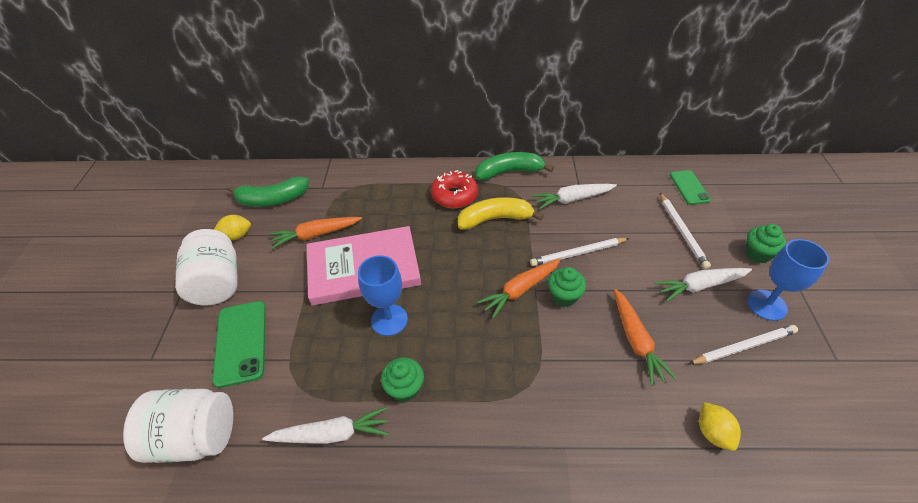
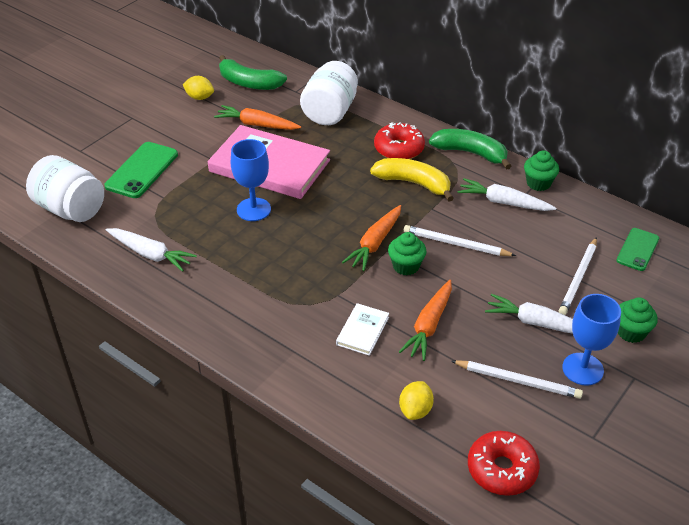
camera: 35 degrees right, 5 degrees down
(217, 283) = (159, 124): white jar -> white jar (330, 112)
(405, 388) = (222, 256): green cupcake -> green cupcake (538, 183)
(520, 290) = (375, 243): orange carrot -> orange carrot turned 60 degrees counterclockwise
(595, 382) = (362, 331): none -> white book
(825, 440) = (502, 469): none -> red donut

